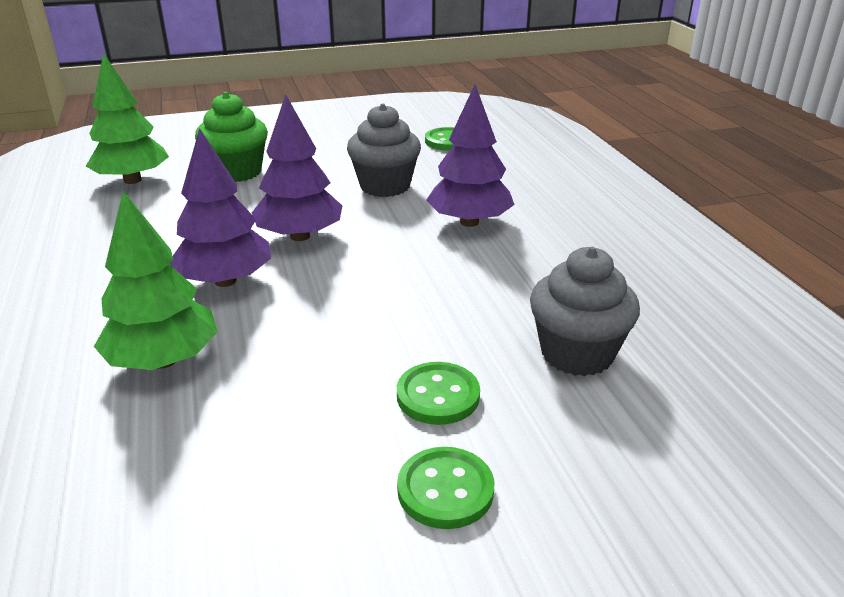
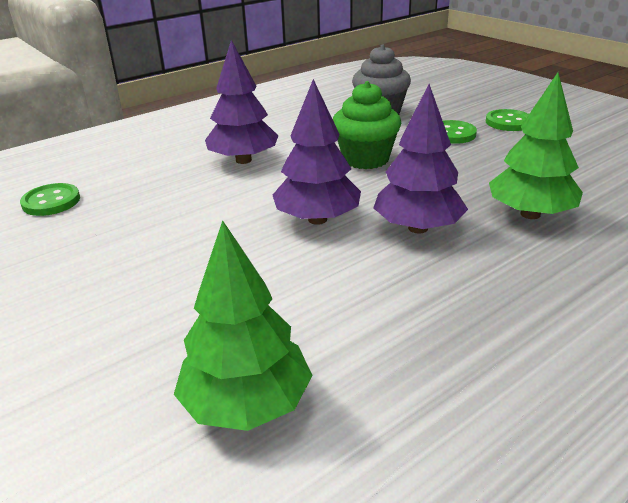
camera: 110 degrees left, 0 degrees up
(237, 172) = (182, 312): green cupcake -> green cupcake (365, 159)
(385, 186) = (187, 207): grey cupcake -> none

